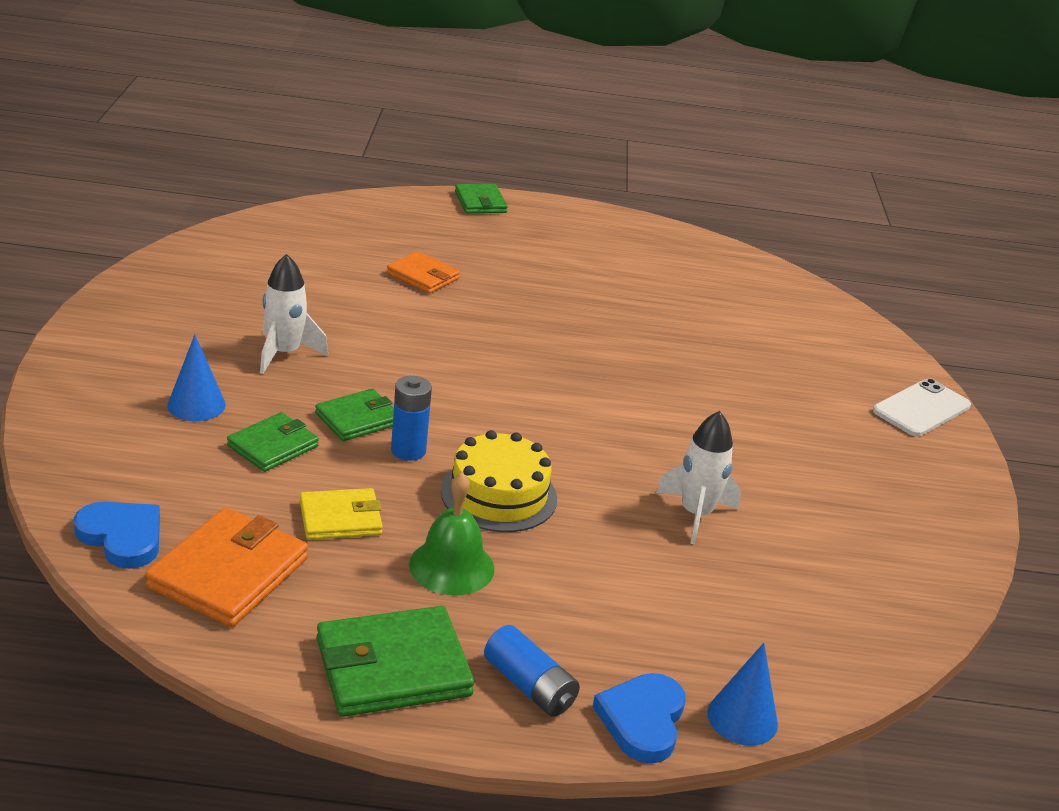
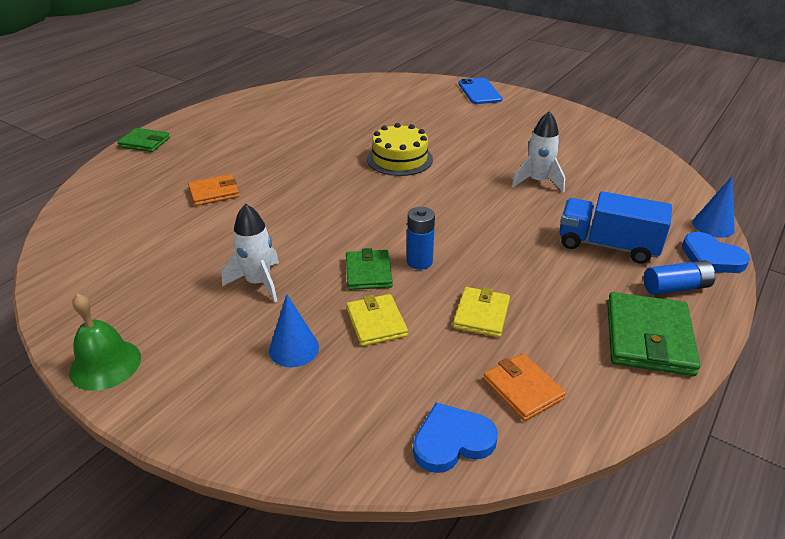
camera: 55 degrees left, 5 degrees up
(229, 573) = (523, 389): orange wallet -> orange wallet, size x0.63
(273, 446) = (376, 322): green wallet -> yellow wallet
(451, 566) = (553, 282): green bell -> green bell (105, 364)
(499, 495) = (487, 241): yellow cake -> yellow cake (399, 159)
(582, 606) = (607, 245): none -> blue truck
(921, 408) = (479, 92): white phone -> blue phone

